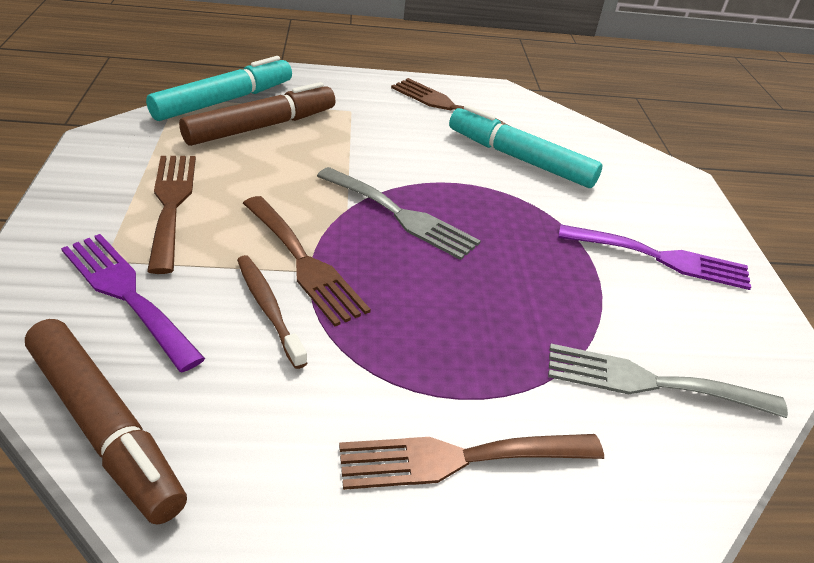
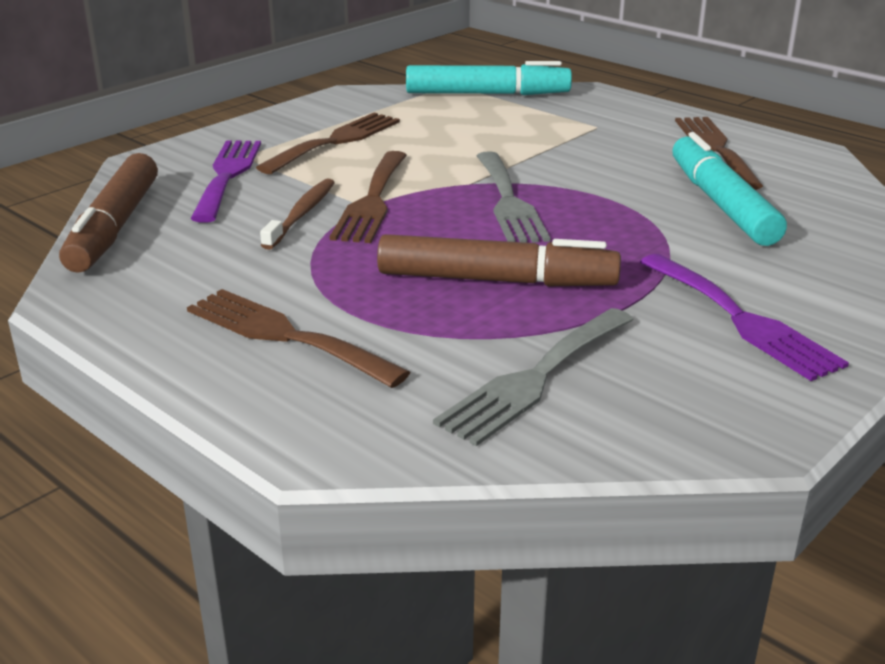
camera: 50 degrees right, 10 degrees down
(261, 126) = (489, 117): brown marker -> brown marker (496, 280)
(651, 382) = (535, 378): grey fork -> grey fork turned 105 degrees counterclockwise

